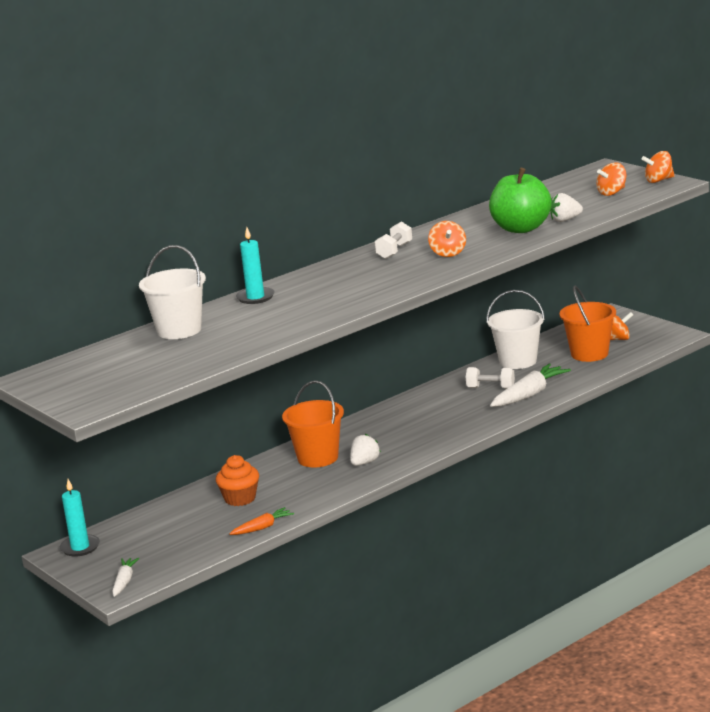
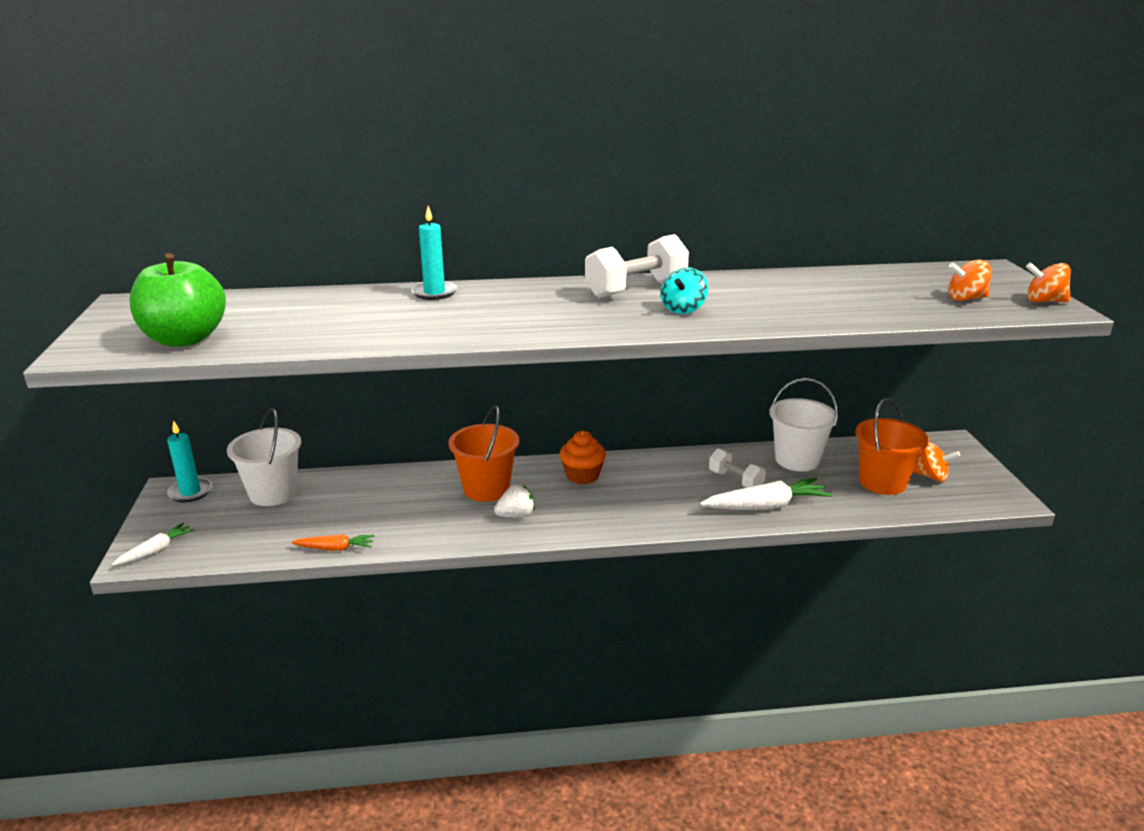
camera: 30 degrees right, 5 degrees up
(179, 330) = (314, 302): white bucket -> white bucket (273, 493)
(240, 499) = (367, 503): orange cupcake -> orange cupcake (582, 476)
(394, 251) = (636, 289): white dumbbell -> white dumbbell, size x1.68
(448, 253) = (683, 309): orange spinning top -> turquoise spinning top
(521, 228) = (802, 307): green apple -> green apple (185, 339)
(565, 220) = (867, 313): white strawberry -> none

